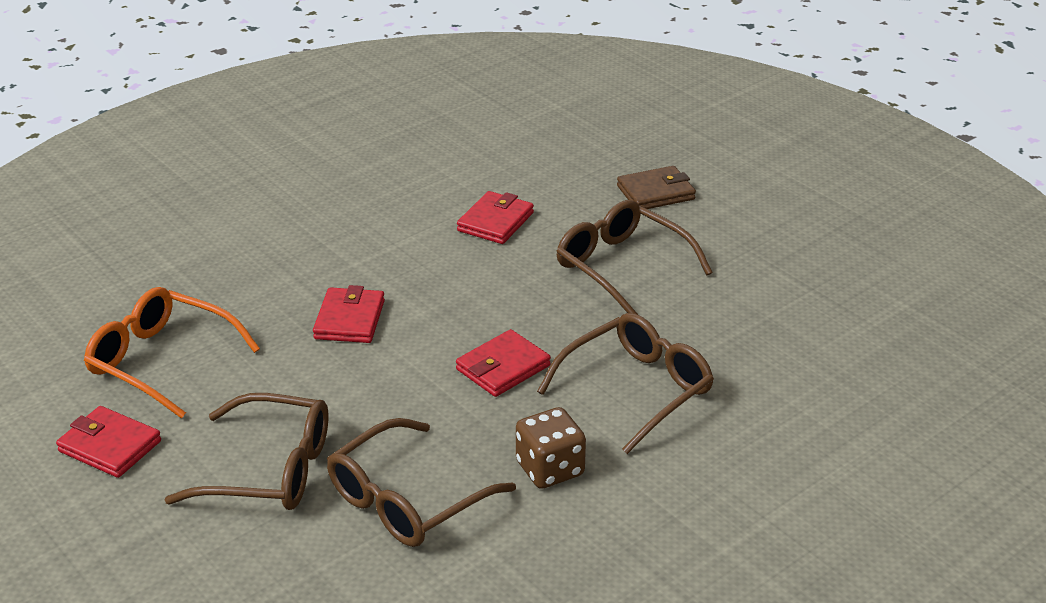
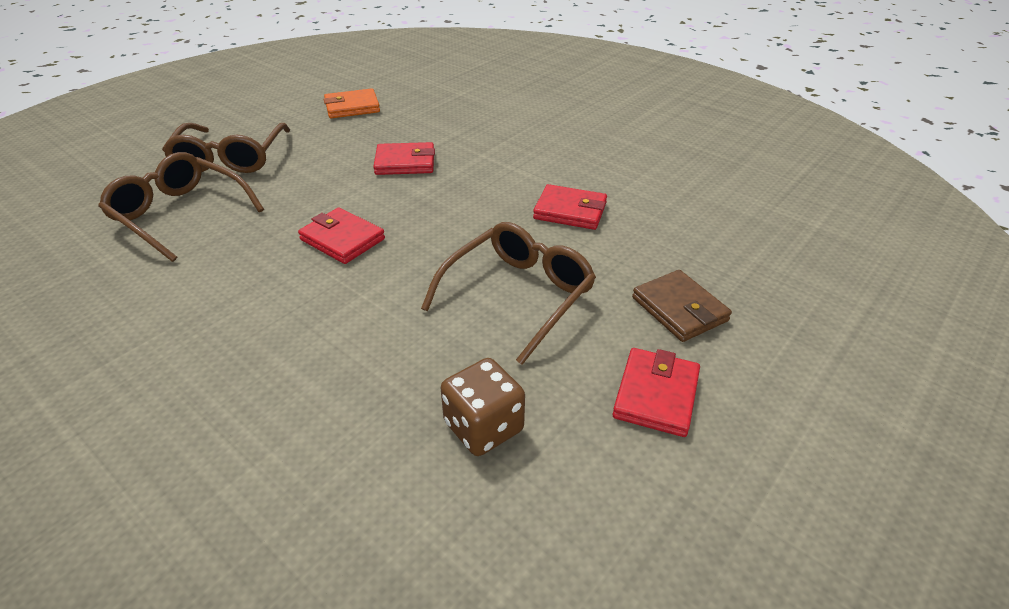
camera: 80 degrees right, 5 degrees up
(109, 446) = (266, 107): red wallet -> red wallet (656, 395)
(161, 361) = (352, 107): orange glasses -> orange wallet
(550, 469) = (196, 279): brown dice -> brown dice (483, 427)
(637, 389) = (305, 322): brown glasses -> none

